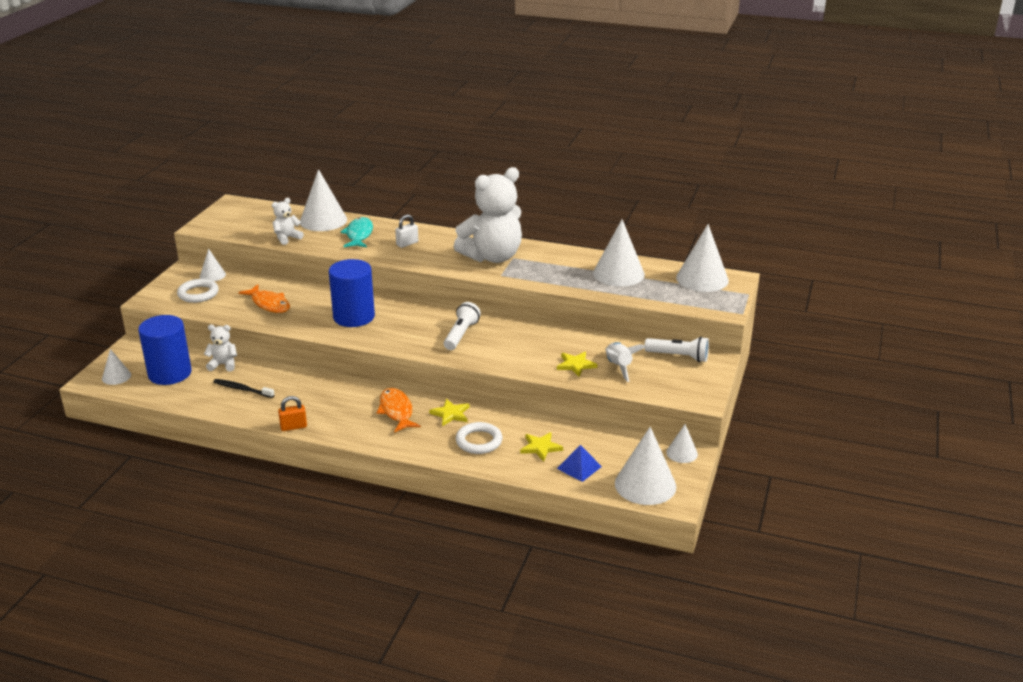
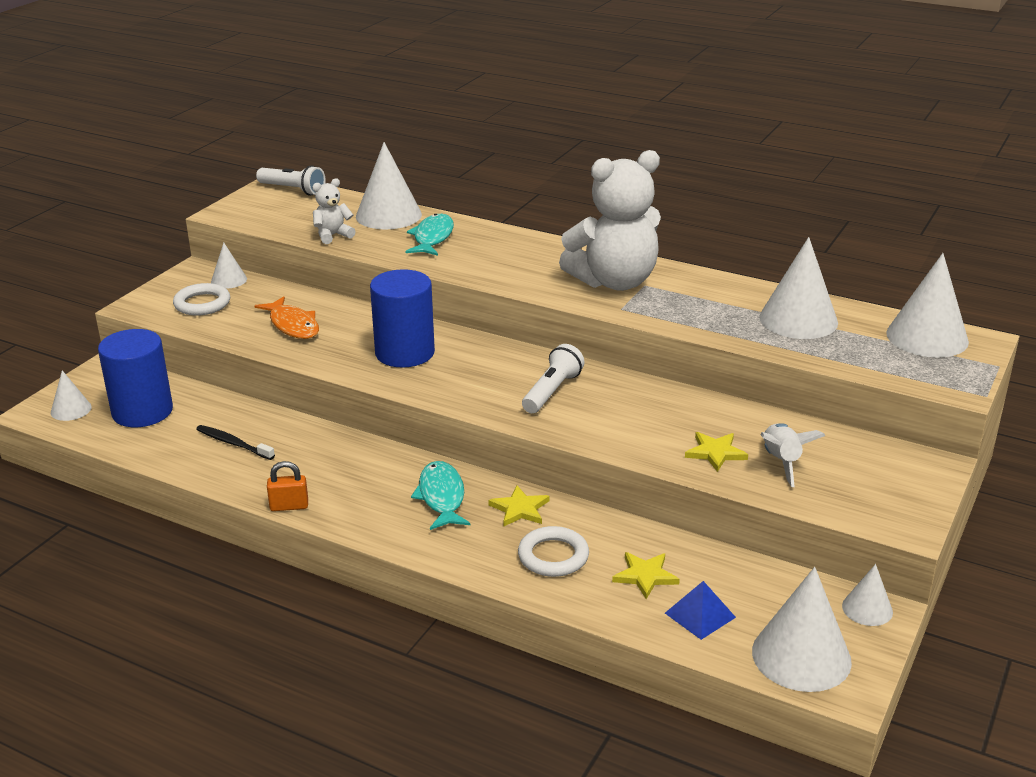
camera: 10 degrees right, 0 degrees up
(223, 364) = (218, 405): white teddy bear -> none
(396, 411) = (441, 497): orange fish -> turquoise fish
(407, 243) = (496, 254): white padlock -> none
(678, 356) = (877, 454): white flashlight -> white flashlight (293, 190)

